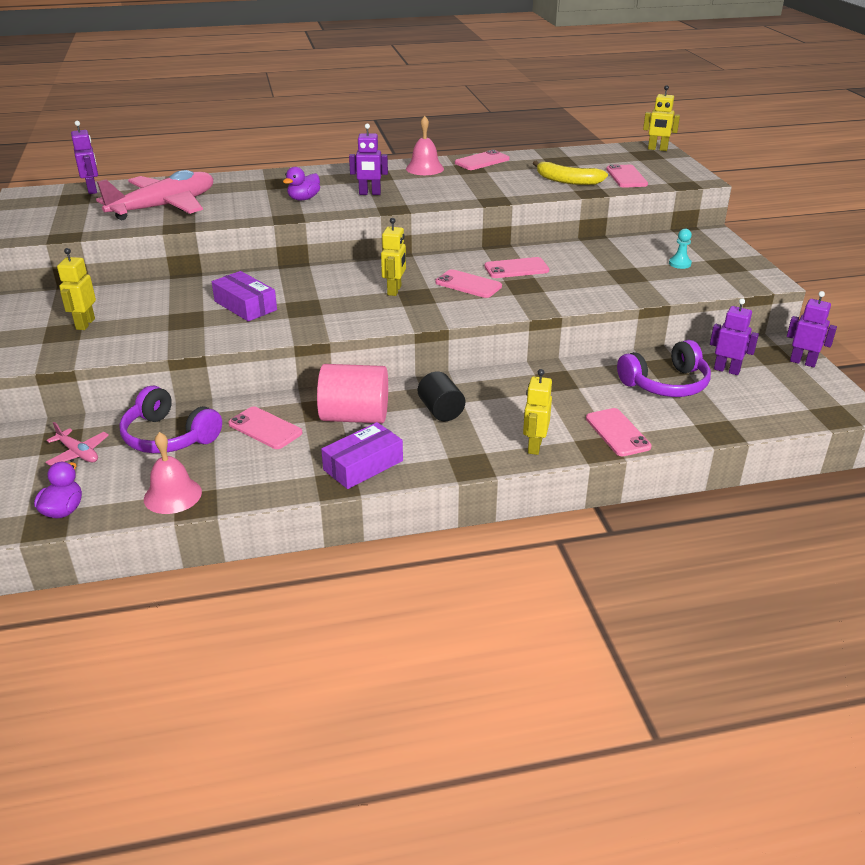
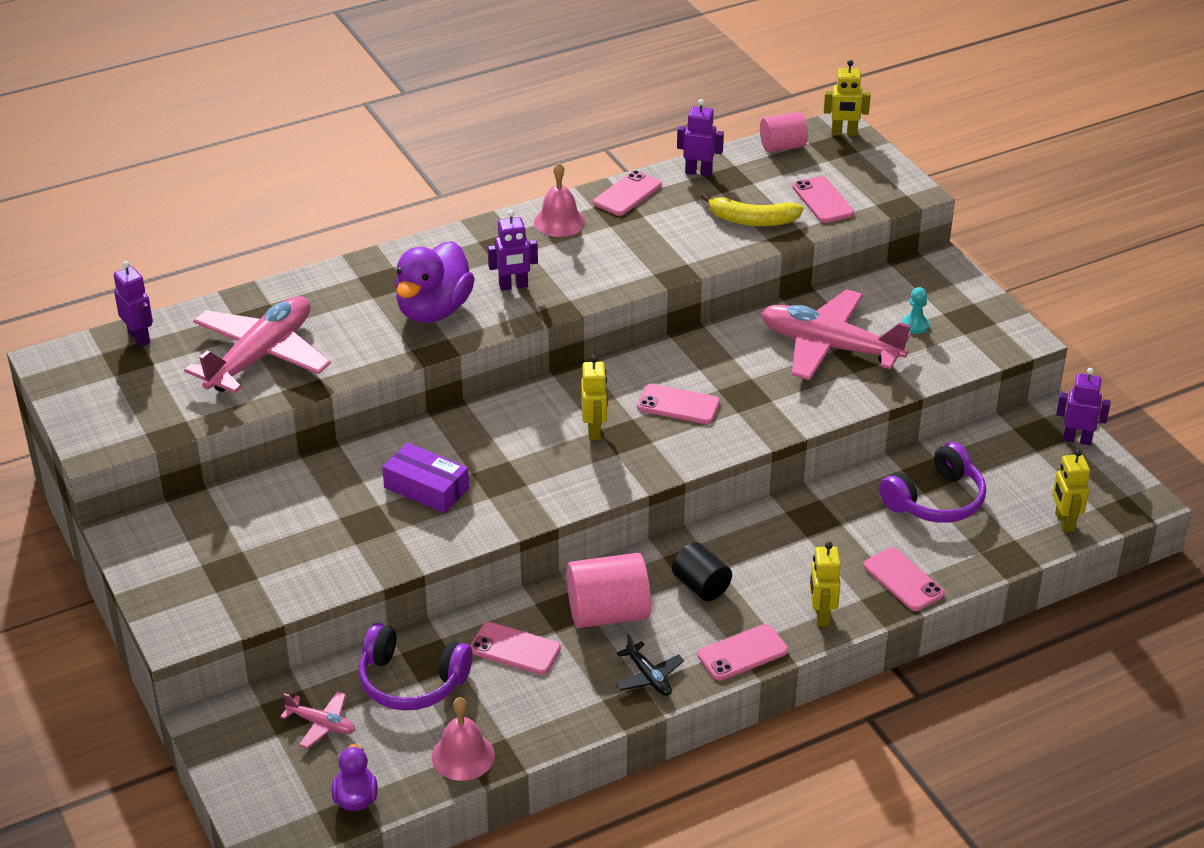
camera: 15 degrees left, 5 degrees up
(85, 324) = (247, 553): yellow robot -> yellow robot (1064, 522)
(304, 199) = (434, 310): purple duck -> purple duck, size x1.91
(363, 465) = (649, 677): purple box -> black plane
(516, 268) = (725, 367): pink phone -> pink phone (742, 653)
(605, 267) = (829, 347): none -> pink plane
(608, 151) = (782, 146): none -> pink cylinder
(726, 370) = (997, 467): purple robot -> purple robot (698, 172)

